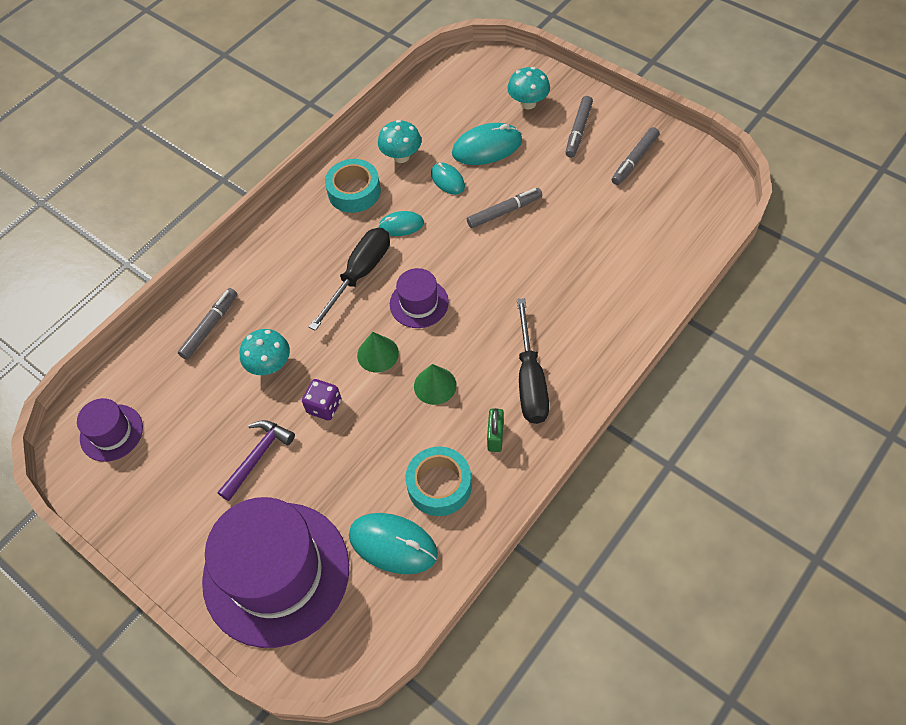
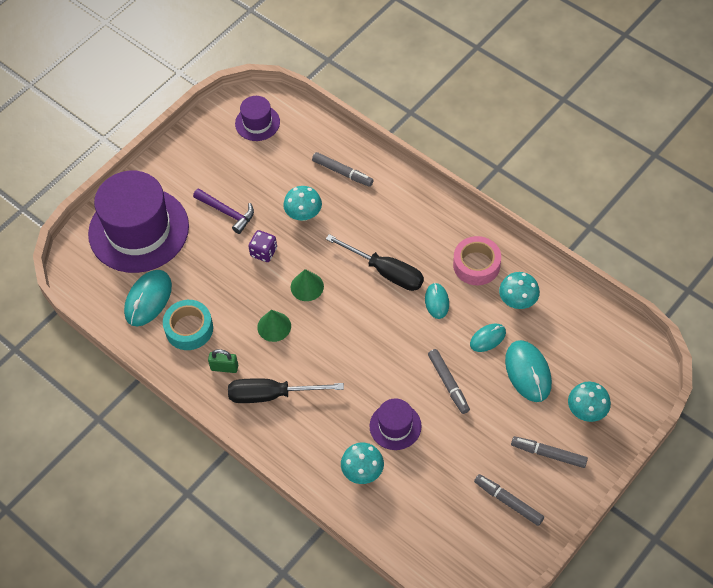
camera: 90 degrees right, 0 degrees up
(354, 192) = (476, 265): turquoise tape -> pink tape
(419, 303) = (353, 315): purple hat -> purple hat (395, 426)
(618, 283) = (362, 472): none -> turquoise mushroom

